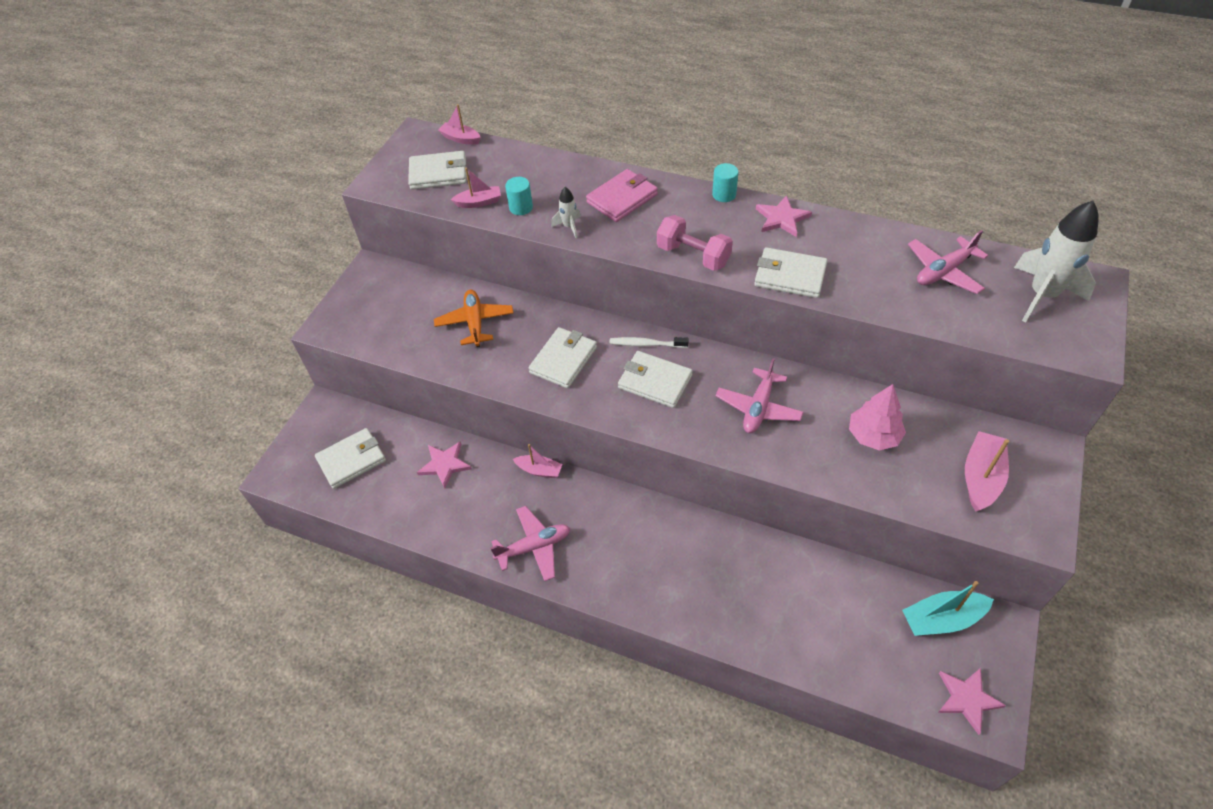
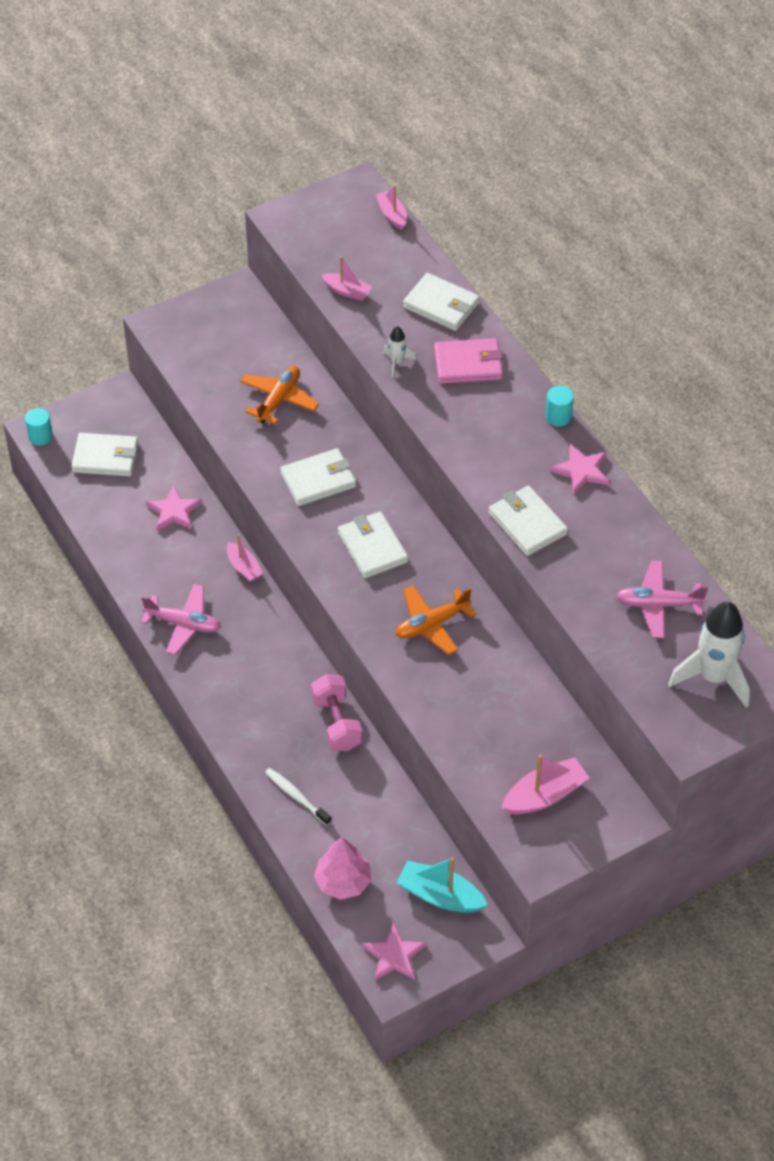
camera: 35 degrees right, 0 degrees up
(438, 173) = (340, 240): white wallet -> white wallet (441, 305)
(521, 207) = (376, 318): turquoise cylinder -> turquoise cylinder (40, 436)
(646, 344) = (399, 512): white toothbrush -> white toothbrush (296, 796)
(693, 256) = (469, 455): pink dumbbell -> pink dumbbell (337, 723)
(758, 408) = (432, 624): pink plane -> orange plane
(873, 435) = (498, 708): pink tree -> pink tree (343, 881)

